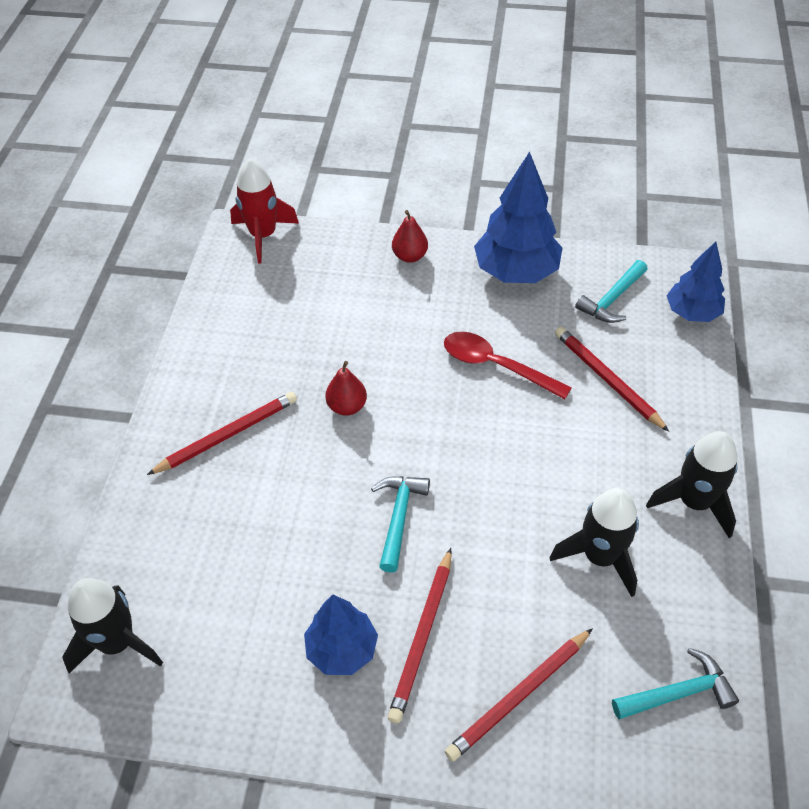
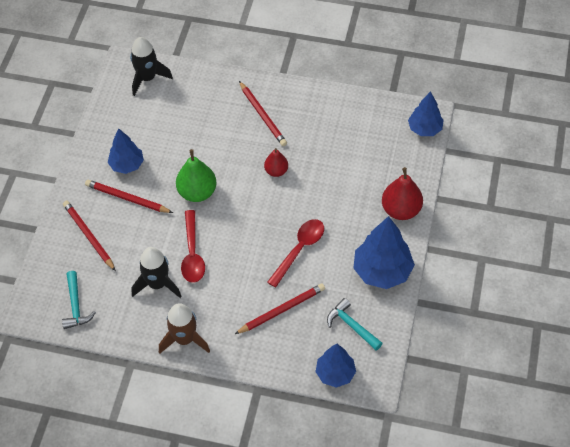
camera: 95 degrees right, 5 degrees up
(263, 236) = (424, 129): red rocket -> blue tree
(399, 517) = (197, 192): turquoise hammer -> green pear
(410, 256) = (401, 210): red pear -> red pear, size x1.65
(527, 510) = (192, 253): none -> red spoon
(694, 502) = (184, 339): black rocket -> brown rocket

